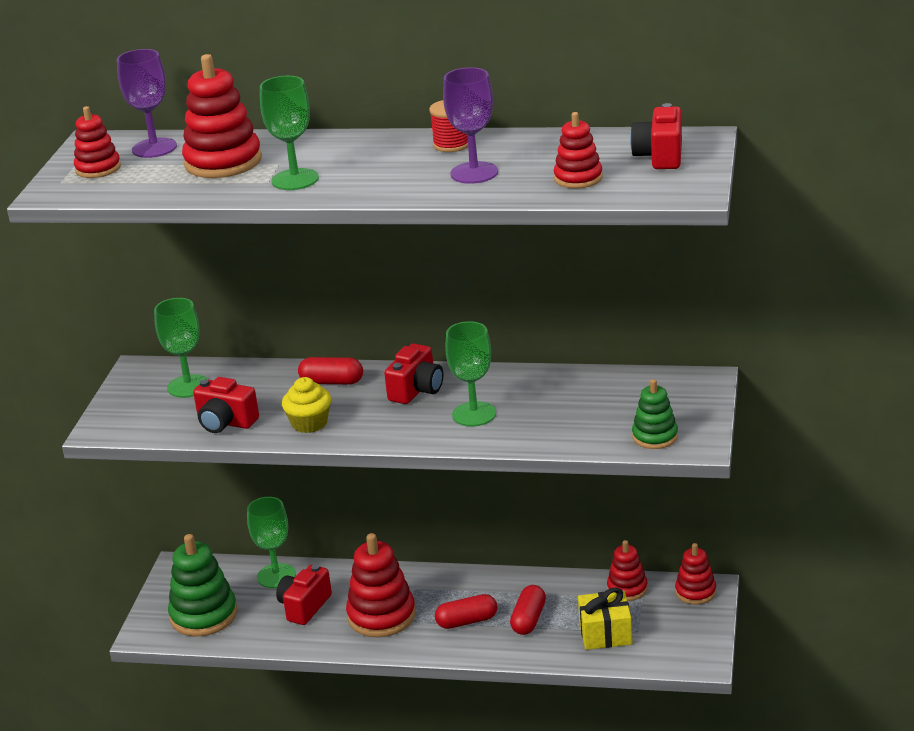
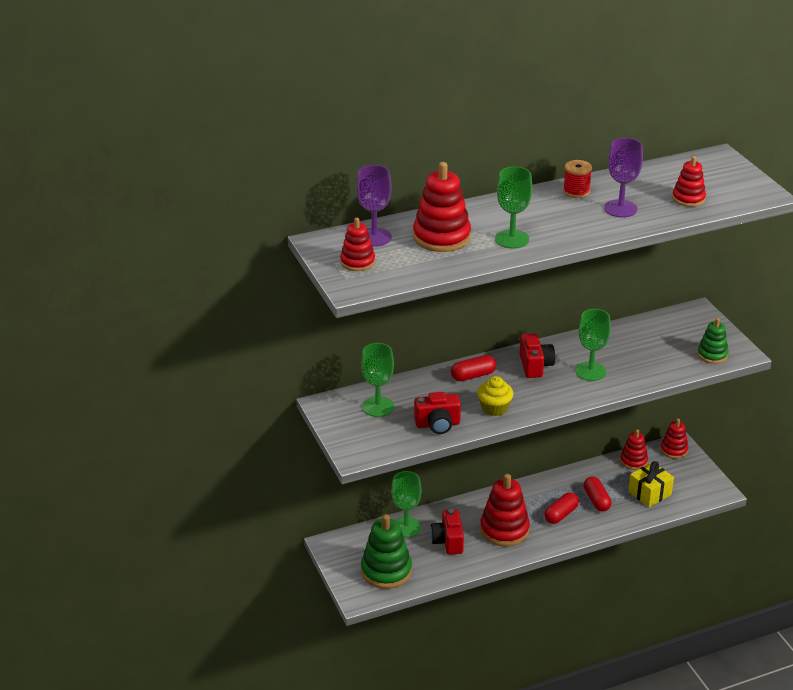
camera: 35 degrees left, 5 degrees up
(660, 156) = (714, 173): red camera -> none

